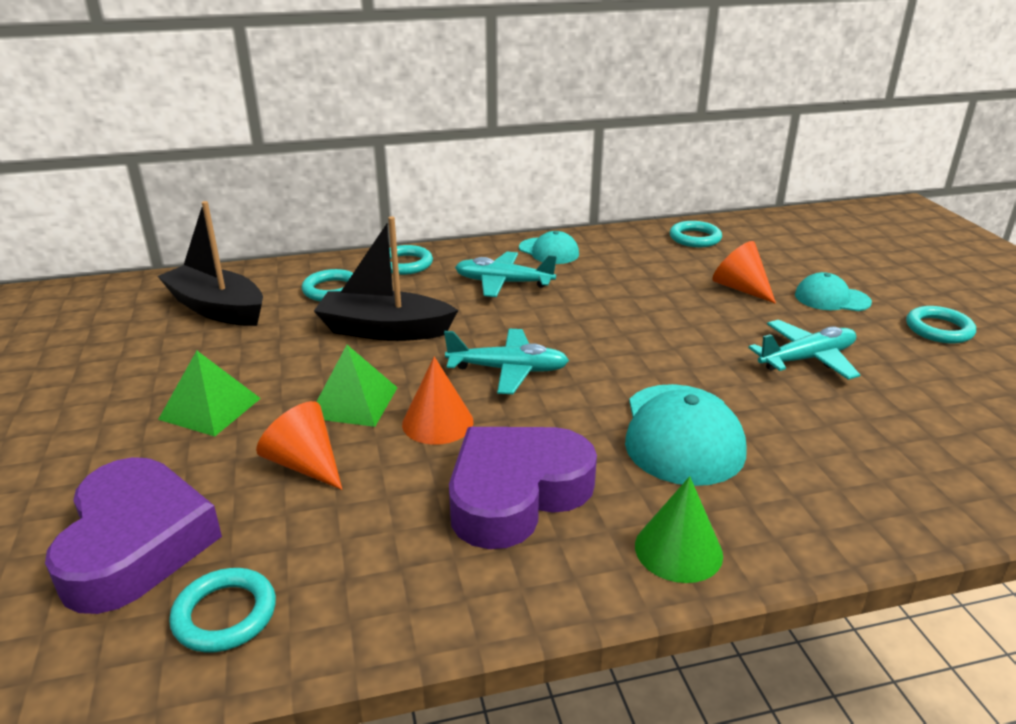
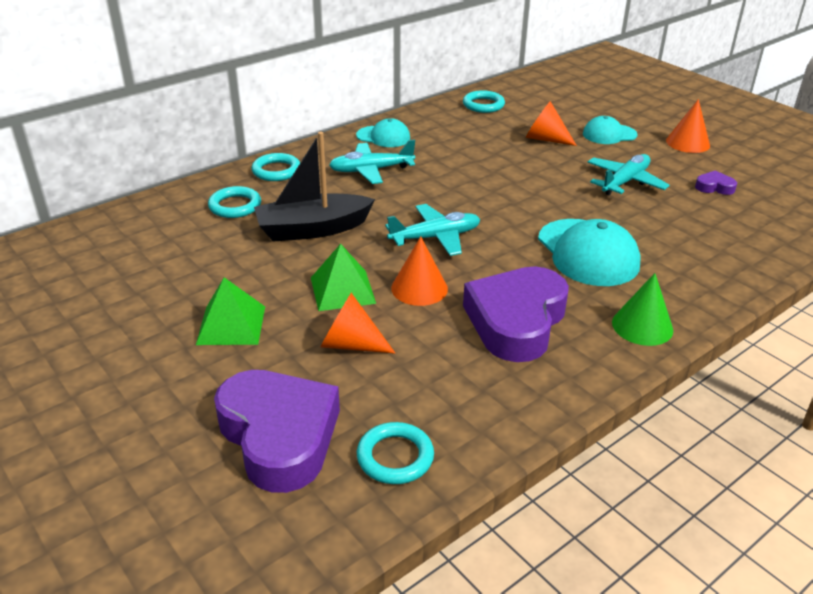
camera: 25 degrees left, 5 degrees up
(217, 308) = (148, 244): black boat -> none
(936, 393) = (714, 187): none -> purple heart
(939, 329) = (687, 143): turquoise ring -> orange cone

